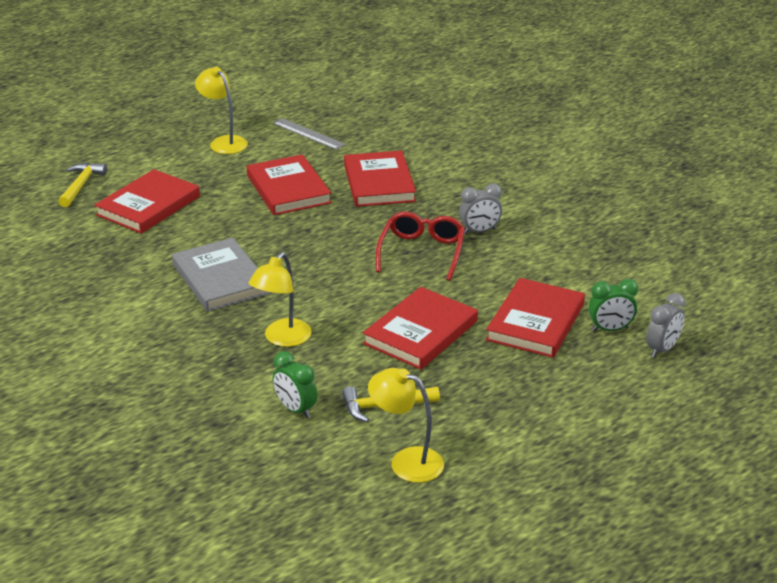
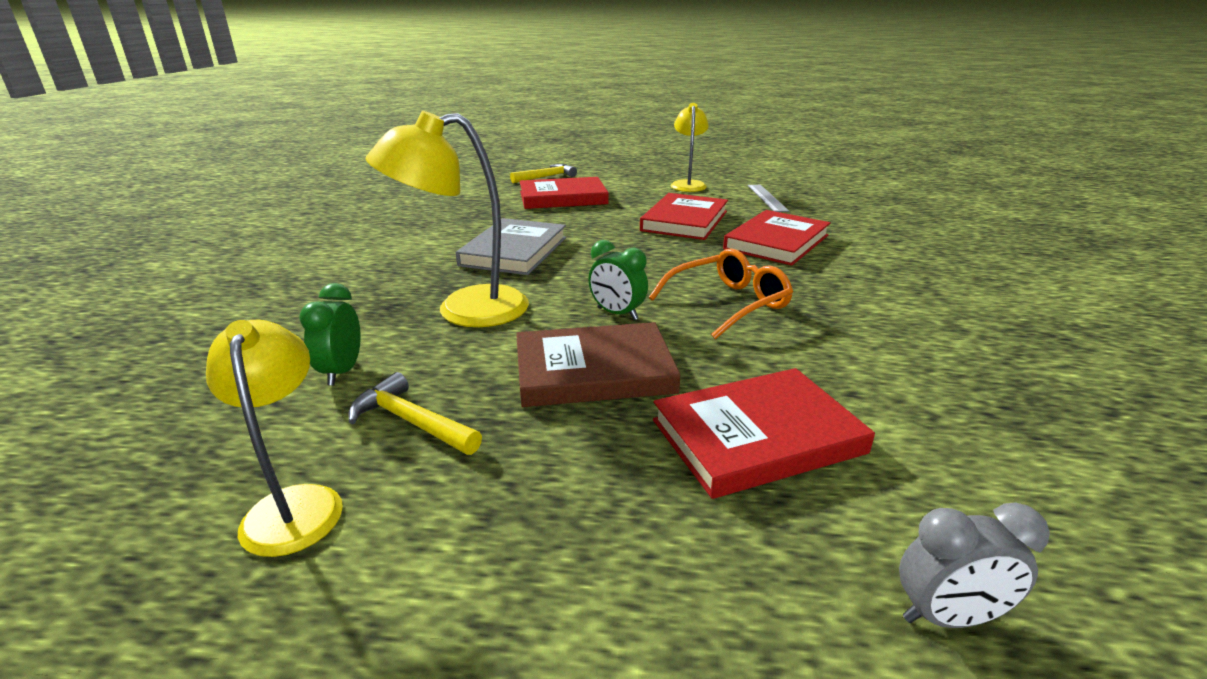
camera: 45 degrees right, 5 degrees down
(282, 339) = (464, 310): yellow lamp -> yellow lamp, size x1.52
(421, 332) = (594, 371): red book -> brown book
(422, 252) = (728, 303): red glasses -> orange glasses
(479, 231) = (828, 313): grey clock -> none
(610, 329) = (872, 515): green clock -> green clock (617, 314)

